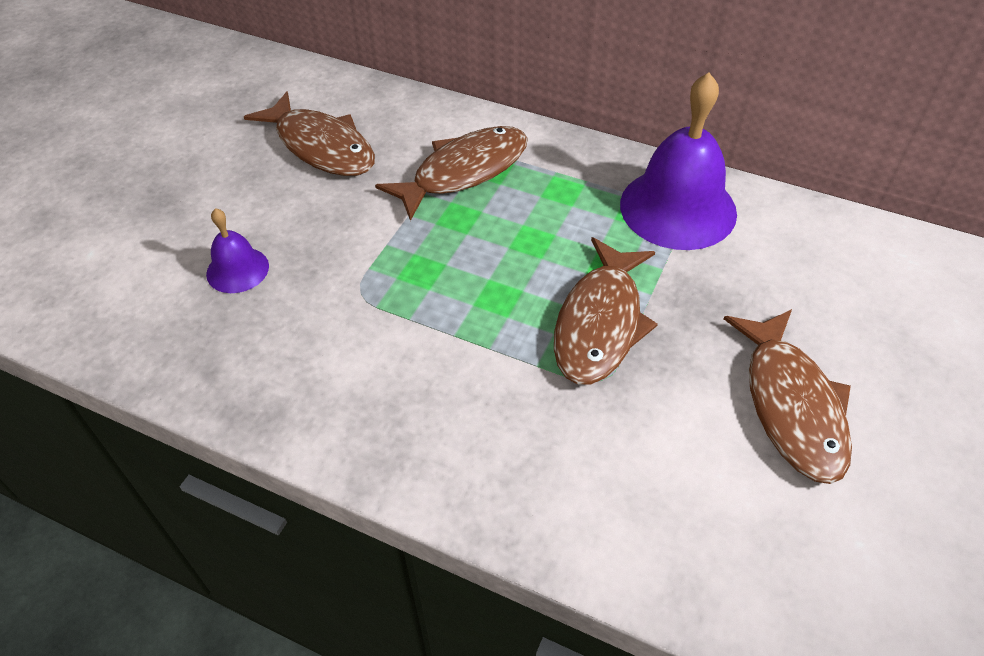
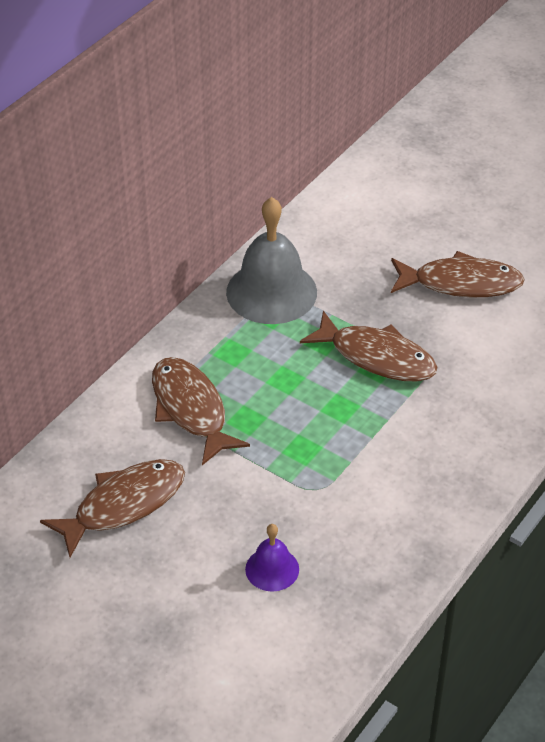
camera: 80 degrees left, 5 degrees down
(678, 208) = (271, 292): purple bell -> grey bell

